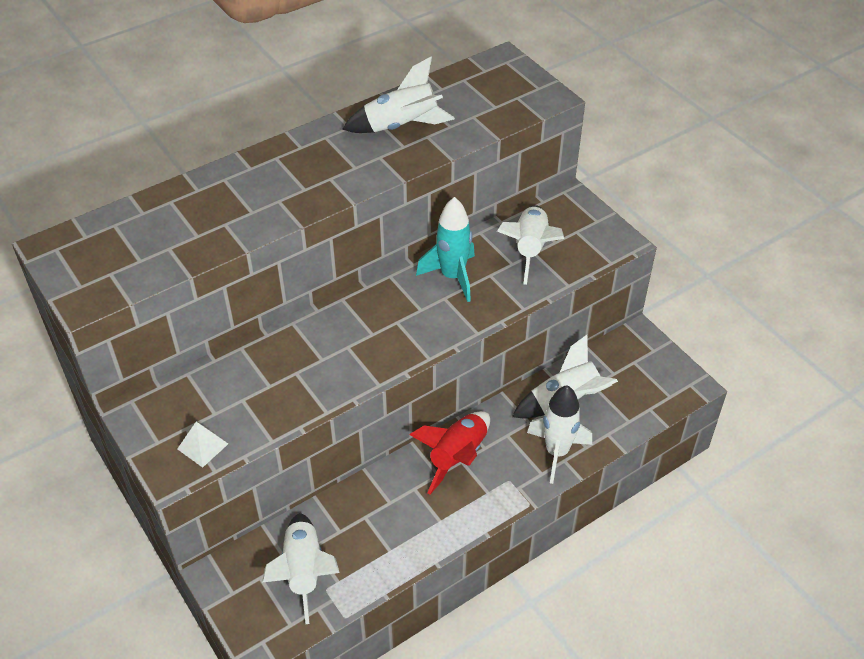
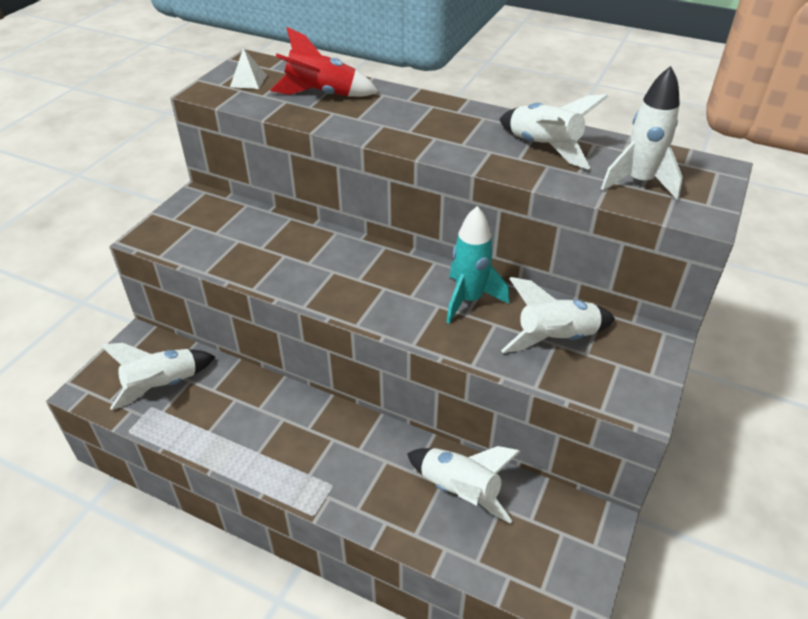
camera: 60 degrees right, 5 degrees down
(202, 446) = (180, 240): white pyramid -> white pyramid (248, 81)
(457, 457) = (336, 434): red rocket -> red rocket (321, 94)
(557, 452) = (391, 511): white rocket -> white rocket (639, 182)

